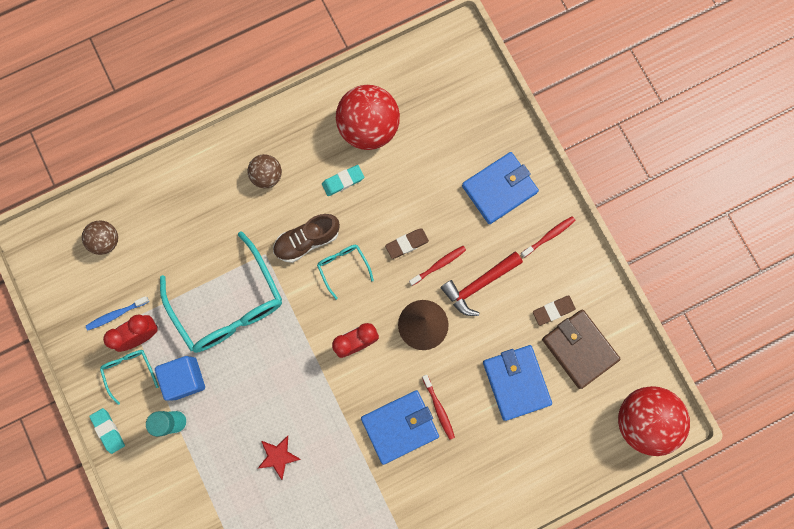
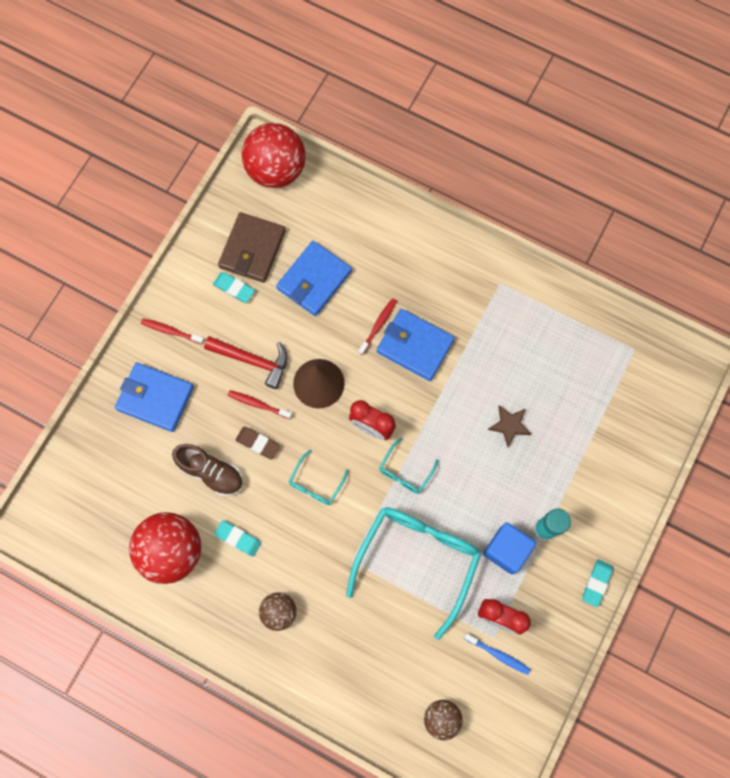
camera: 125 degrees left, 5 degrees down
(129, 371) = (536, 604): turquoise glasses -> turquoise glasses (405, 471)
(278, 456) = (509, 425): red star -> brown star
(307, 240) = (314, 532): brown shoe -> brown shoe (211, 472)
(553, 310) = (234, 288): brown eraser -> turquoise eraser

